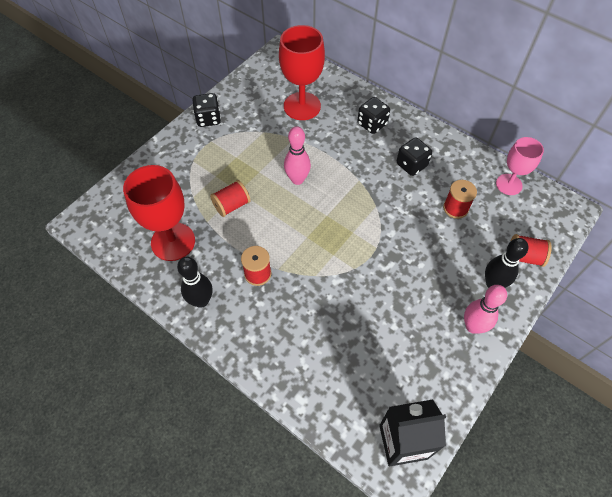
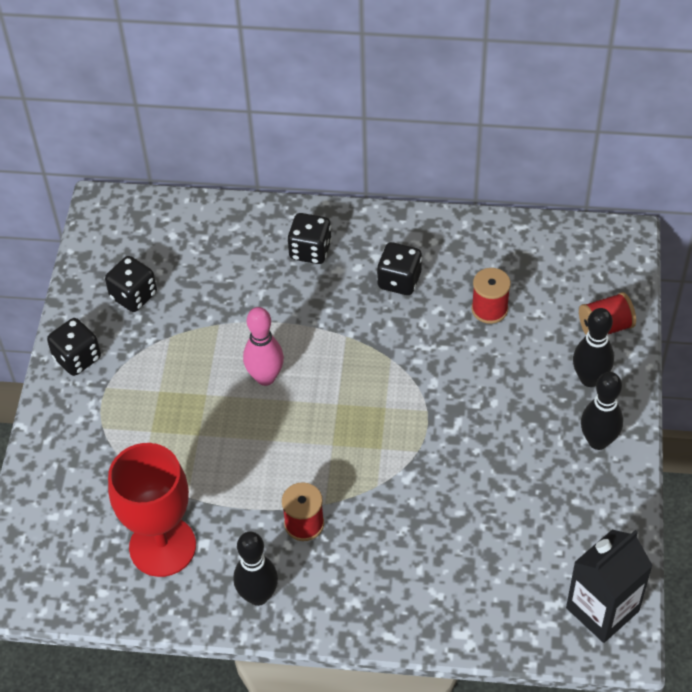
camera: 30 degrees left, 5 degrees down
(232, 205) = (204, 458): red spool -> none
(261, 102) = (133, 296): none -> black dice
(302, 106) = (196, 273): red goblet -> none
(473, 326) = (598, 441): pink bowling pin -> black bowling pin
(509, 184) = (533, 244): pink goblet -> none

